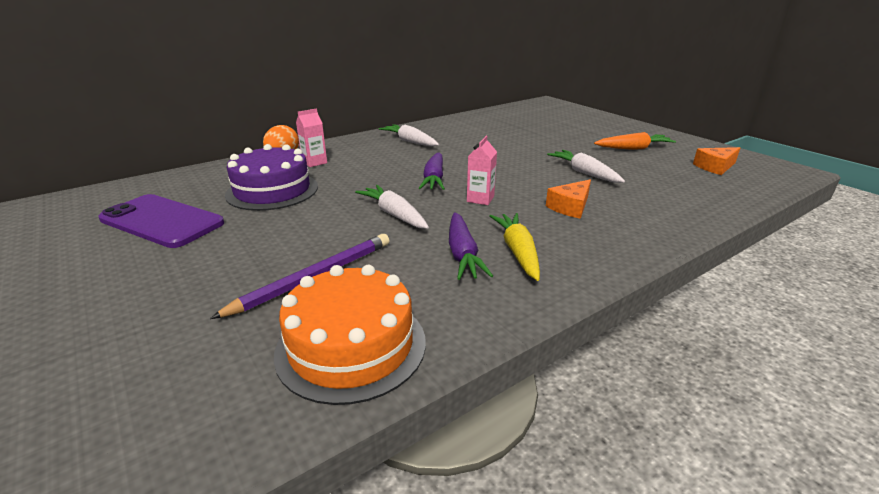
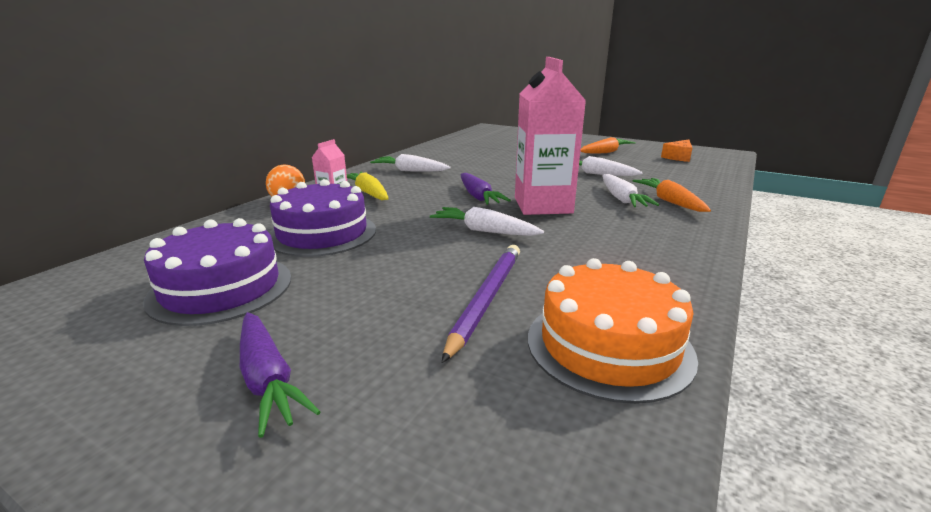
camera: 25 degrees left, 5 degrees down
(162, 221) = (221, 288): purple phone -> purple cake
(463, 254) = (592, 249): purple carrot -> purple carrot (268, 379)
(480, 199) = (543, 205): pink carton -> pink carton, size x2.22
(517, 252) = (631, 238): yellow carrot -> yellow carrot (368, 193)
(570, 207) = (622, 199): orange cheese -> white carrot
(620, 220) = (670, 201): none -> orange carrot

